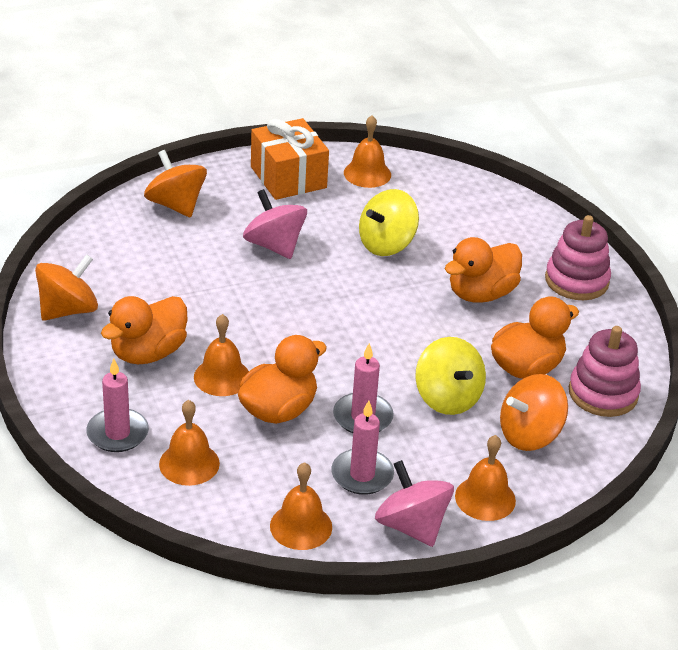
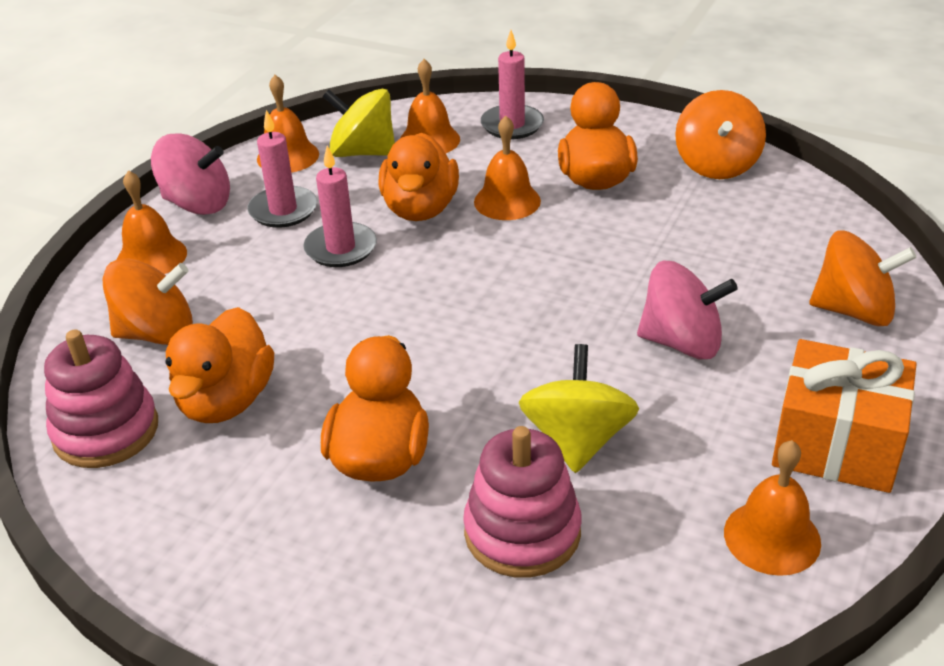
camera: 140 degrees right, 0 degrees up
(447, 398) = (280, 313): yellow spinning top -> yellow spinning top (363, 152)
(529, 435) = (157, 333): orange spinning top -> orange spinning top turned 60 degrees clockwise
(576, 281) = (274, 579): pink stacking toy -> pink stacking toy (522, 532)

